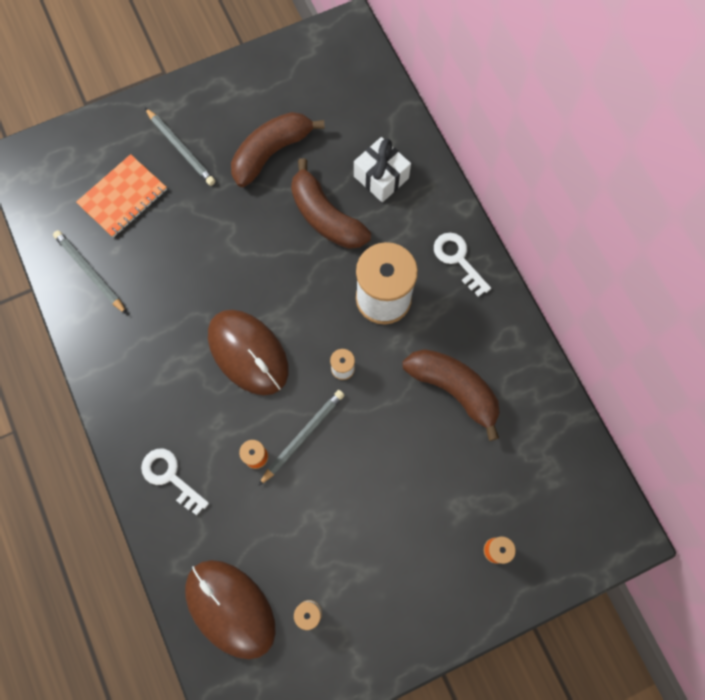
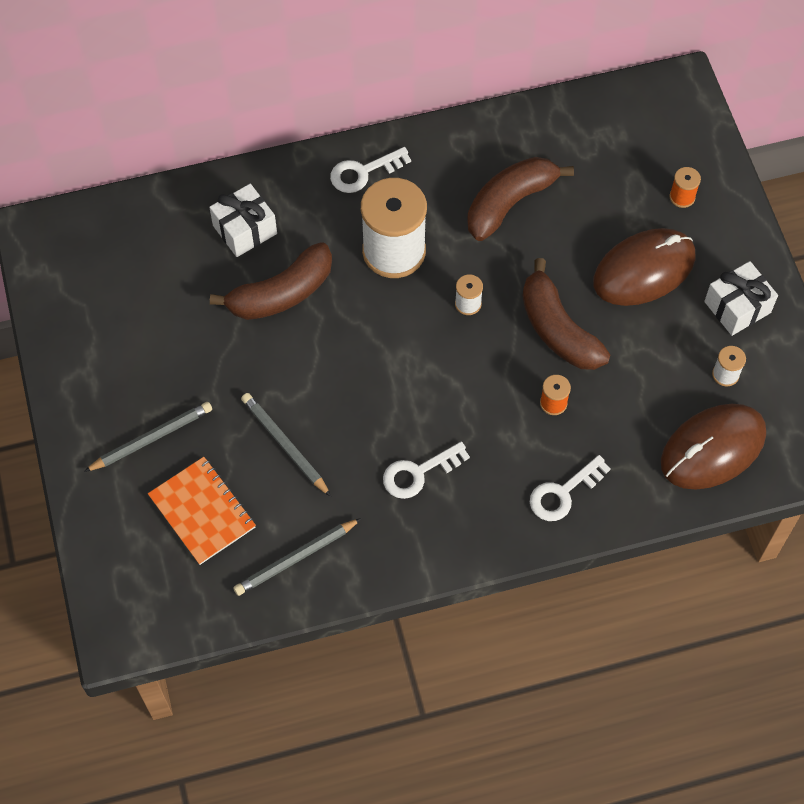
camera: 80 degrees left, 10 degrees down
(175, 353) = (418, 473): none -> white key
(248, 353) = (432, 396): brown mouse -> brown mouse (644, 270)
(271, 153) = (183, 339): brown banana -> brown banana (558, 329)
(303, 436) = (538, 353): grey pencil -> grey pencil (285, 444)
(383, 618) = (737, 307): none -> white gift

